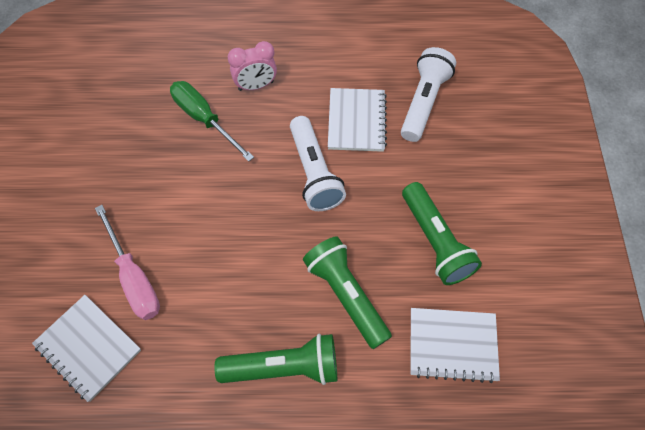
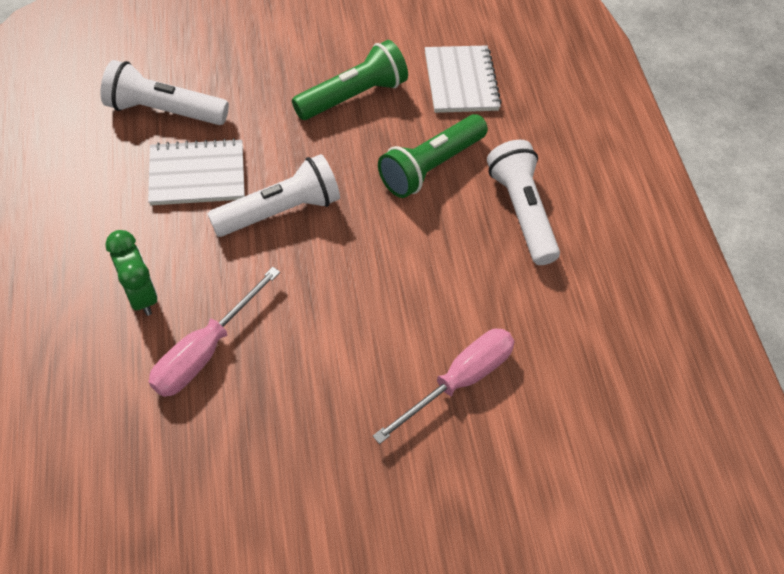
camera: 105 degrees left, 5 degrees down
(88, 347) = (556, 408): white notebook -> none
(204, 119) = (205, 350): green screwdriver -> pink screwdriver
(256, 86) = (141, 295): pink clock -> green clock
(283, 367) = (521, 211): green flashlight -> white flashlight

